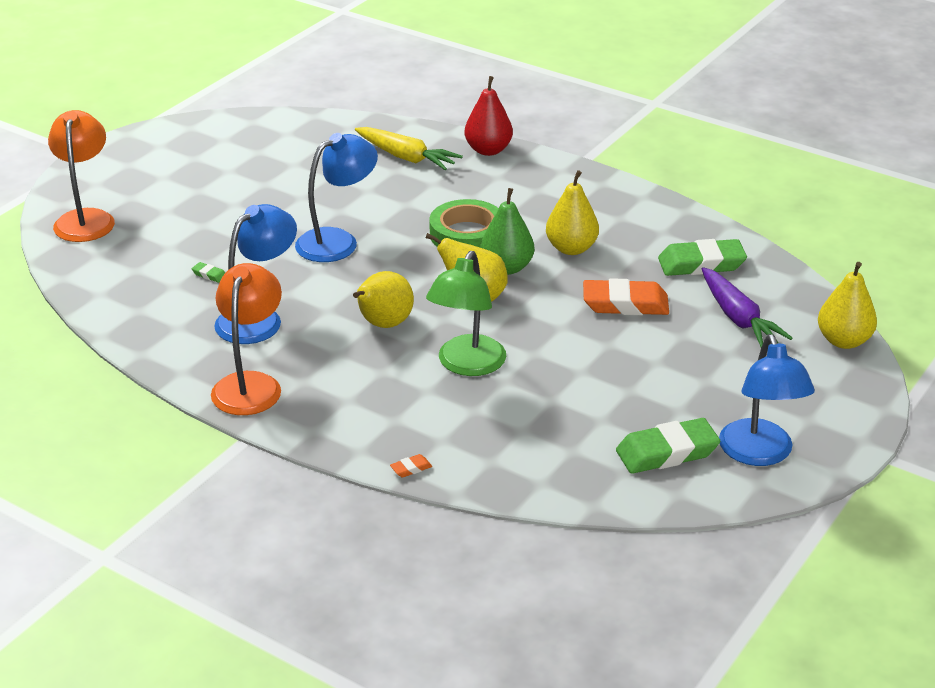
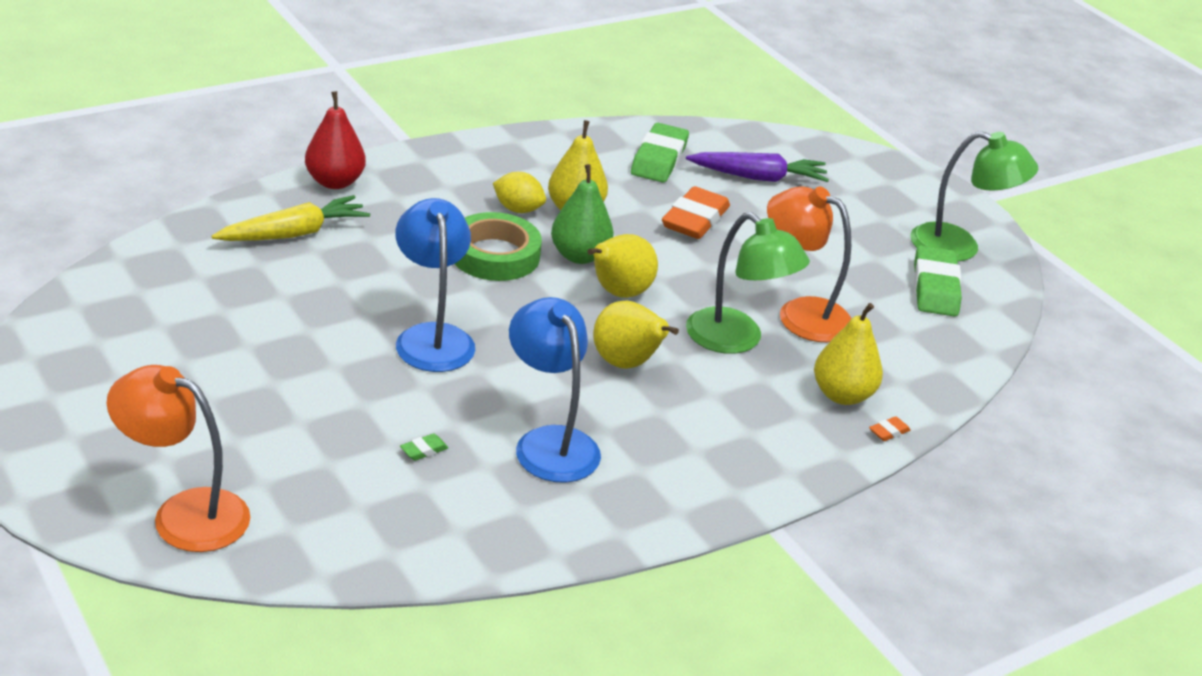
camera: 70 degrees left, 0 degrees up
(250, 384) = (679, 489): orange lamp -> orange lamp (800, 314)
(411, 468) = (889, 432): orange eraser -> orange eraser turned 60 degrees clockwise
(541, 226) = (518, 209): none -> yellow lemon
(759, 454) = (959, 247): blue lamp -> green lamp
(843, 341) = (825, 148): yellow pear -> yellow pear (842, 395)

